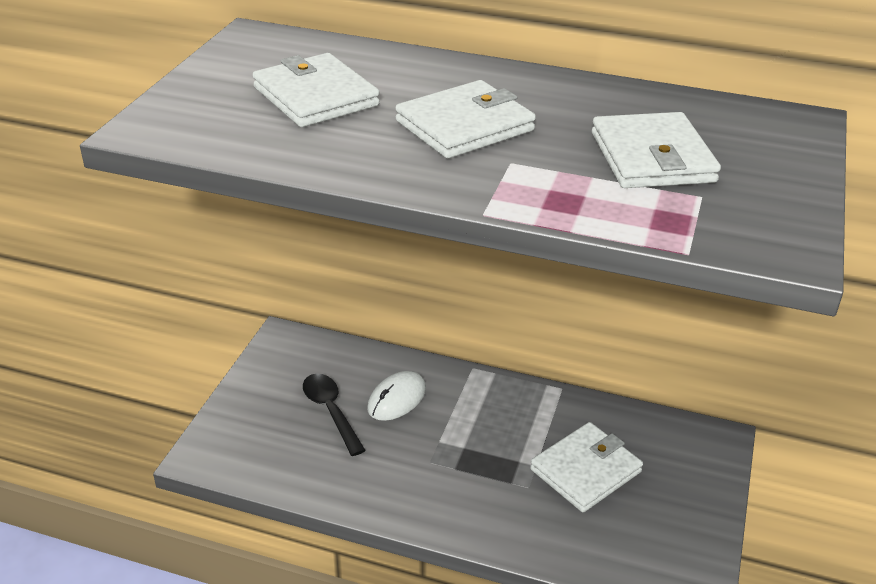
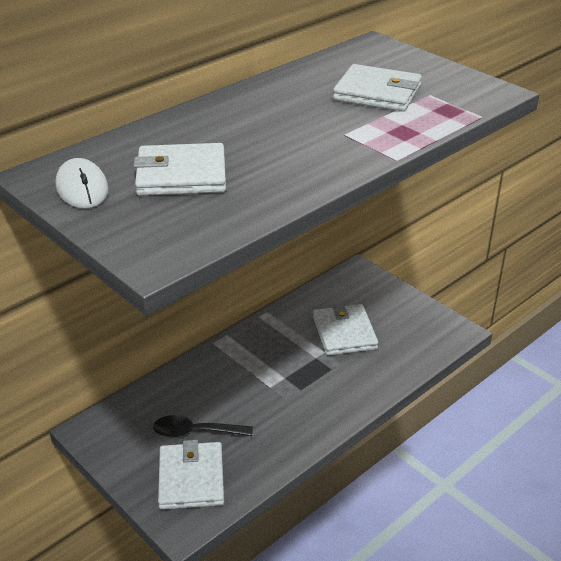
camera: 60 degrees left, 0 degrees up
(397, 399) = (212, 392): white mouse -> white mouse (82, 188)
(464, 126) = (283, 134): white wallet -> white wallet (191, 478)

